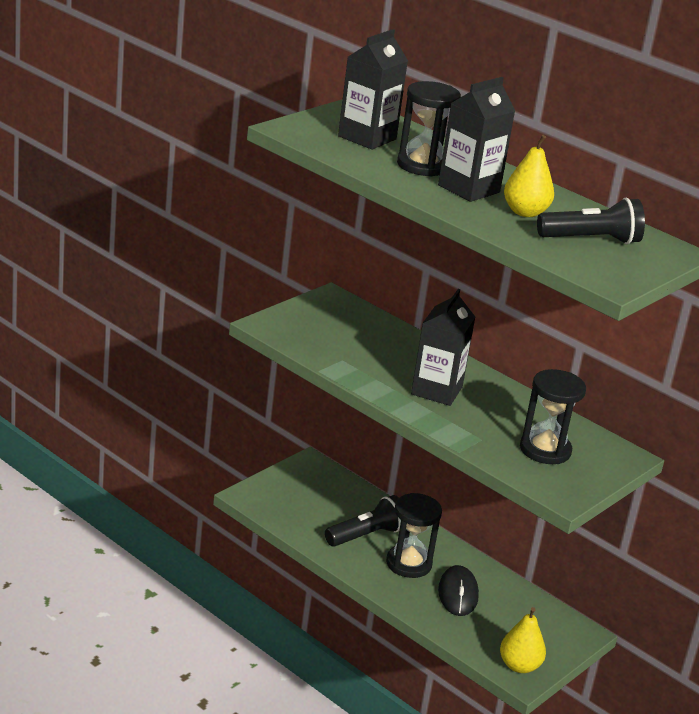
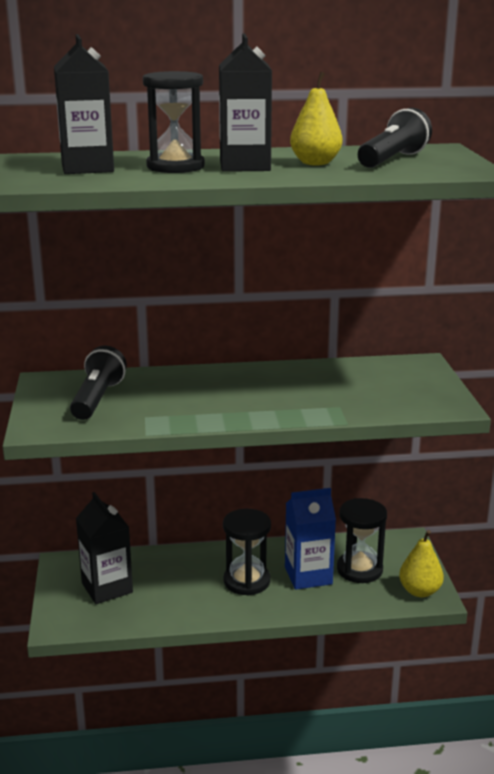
camera: 45 degrees left, 5 degrees down
(366, 535) = (188, 584): black flashlight -> black flashlight (97, 399)
(436, 390) = (247, 395): black carton -> black carton (107, 588)
(458, 594) = (308, 575): black mouse -> blue carton
(545, 450) = (383, 388): black hourglass -> black hourglass (359, 569)

